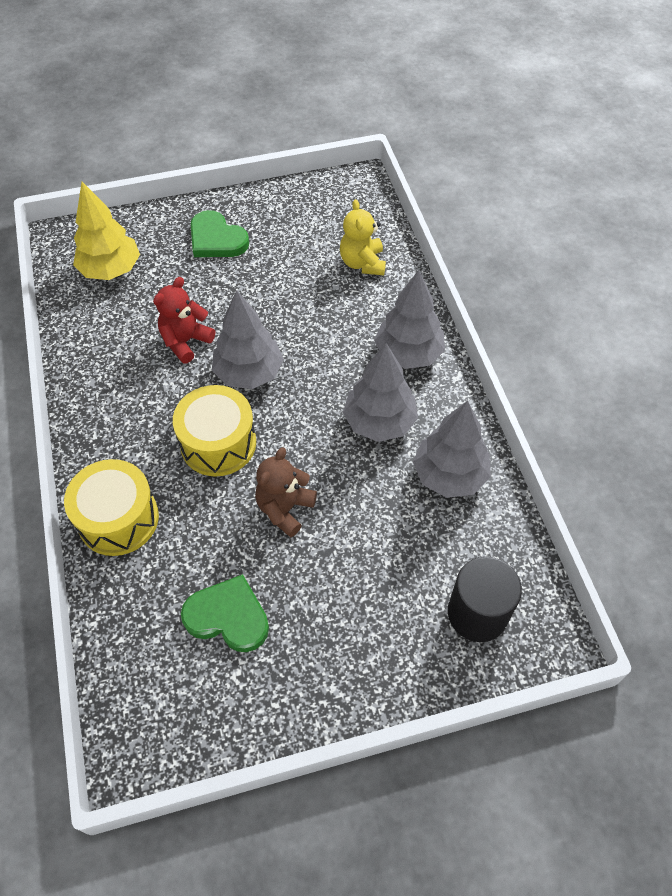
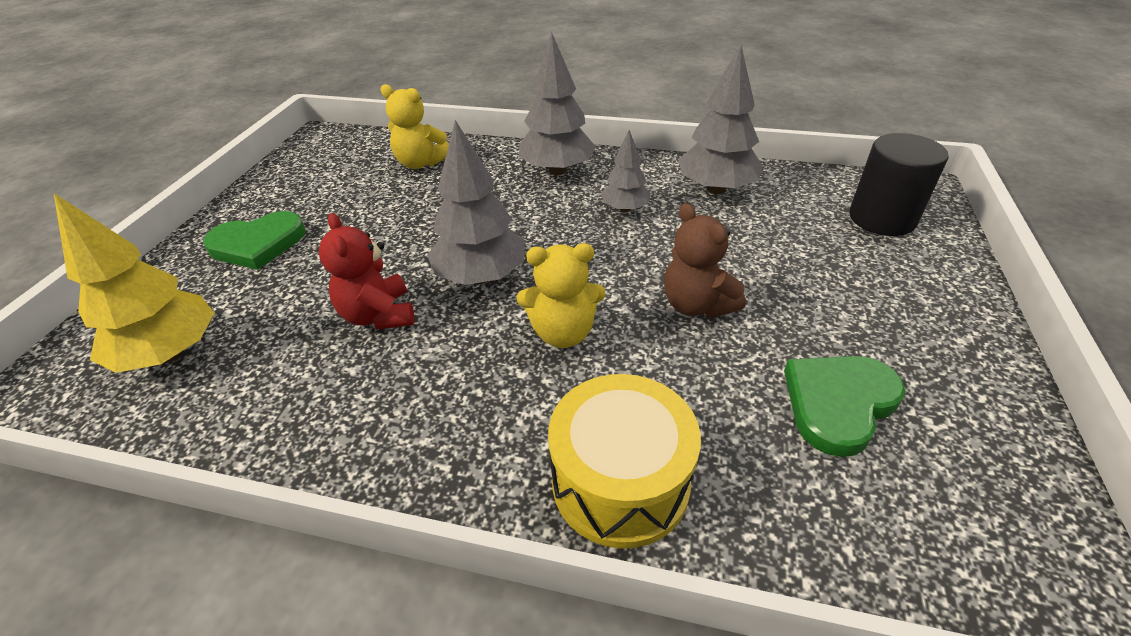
camera: 60 degrees left, 15 degrees down
(218, 443) = (563, 332): yellow drum -> yellow teddy bear
(379, 422) = (625, 209): grey tree -> grey tree, size x0.59

